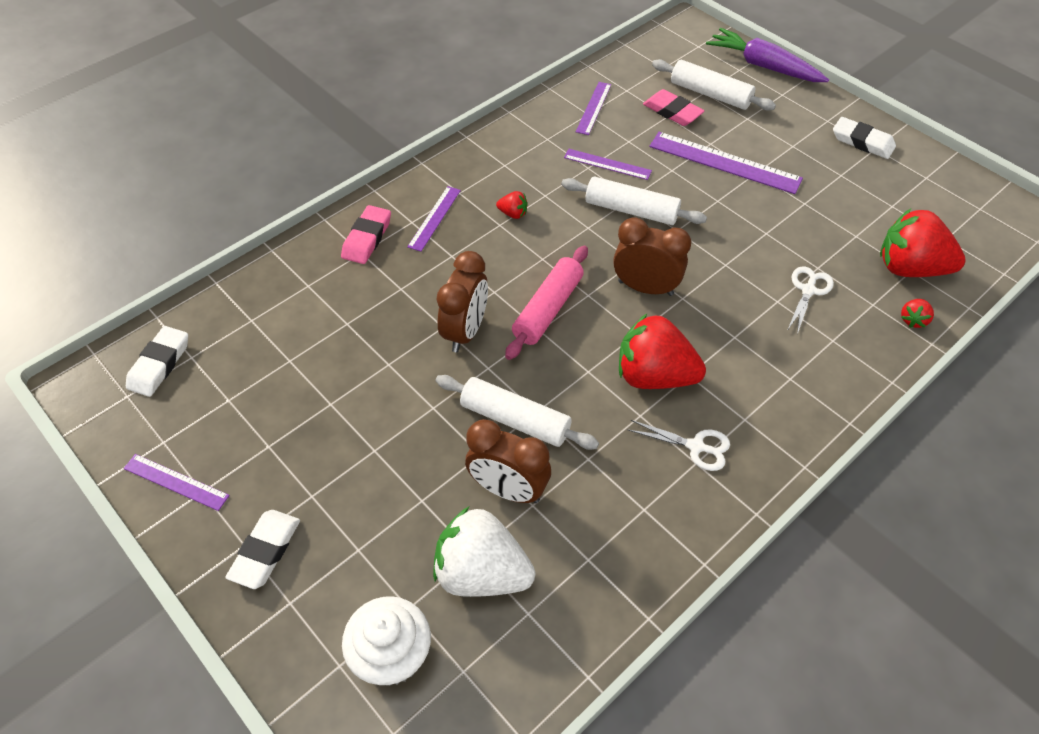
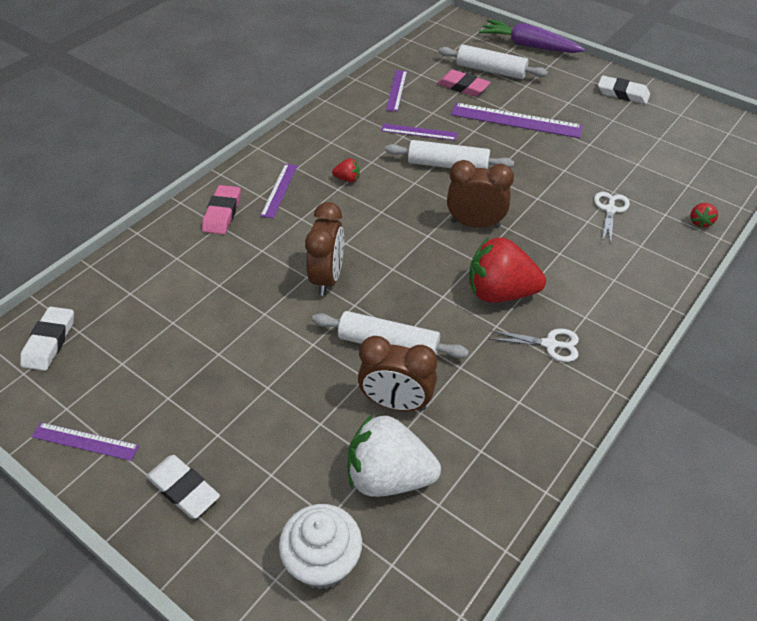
camera: 10 degrees left, 5 degrees down
(265, 551) = (183, 489): white eraser -> white eraser turned 60 degrees counterclockwise
(548, 309) = (395, 251): pink rolling pin -> none
(910, 268) = (686, 183): red strawberry -> none

